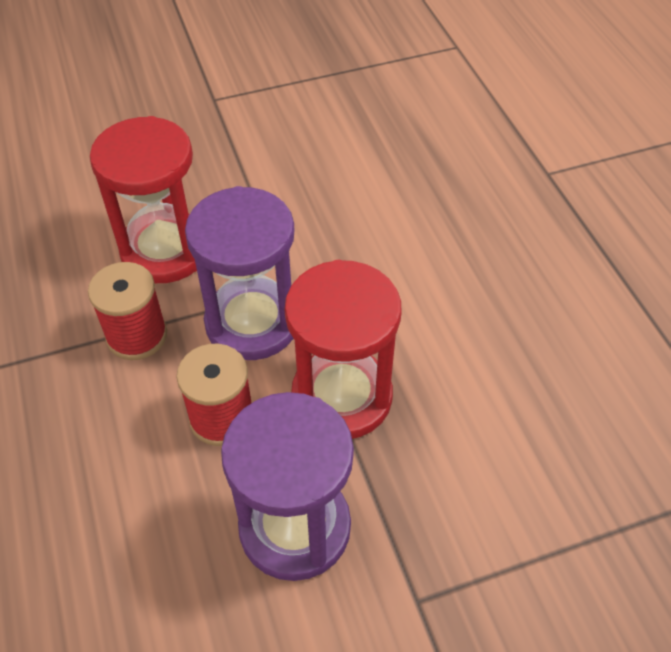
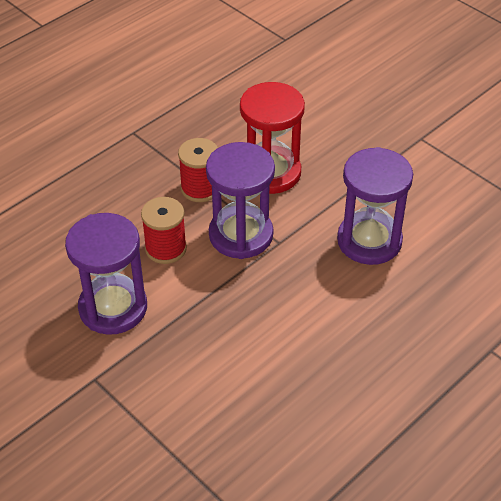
camera: 65 degrees right, 5 degrees down
(341, 204) = (369, 241): none -> purple hourglass
(342, 397) = (211, 297): red hourglass -> none

